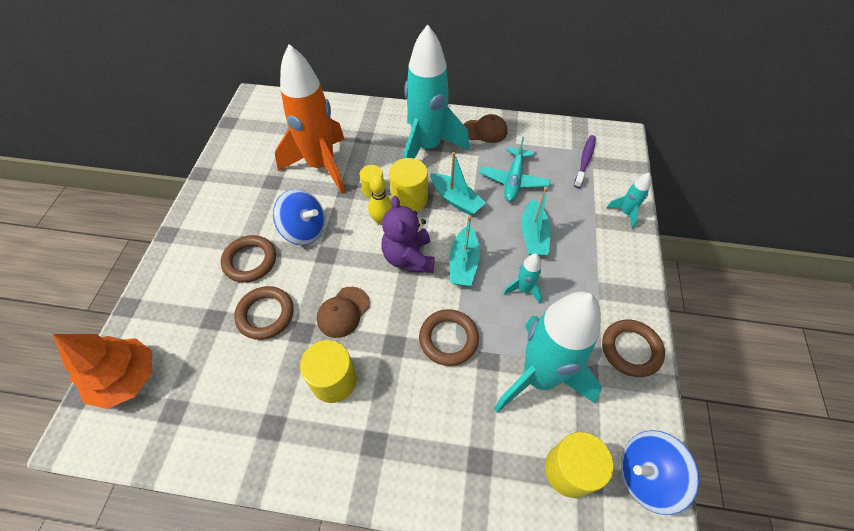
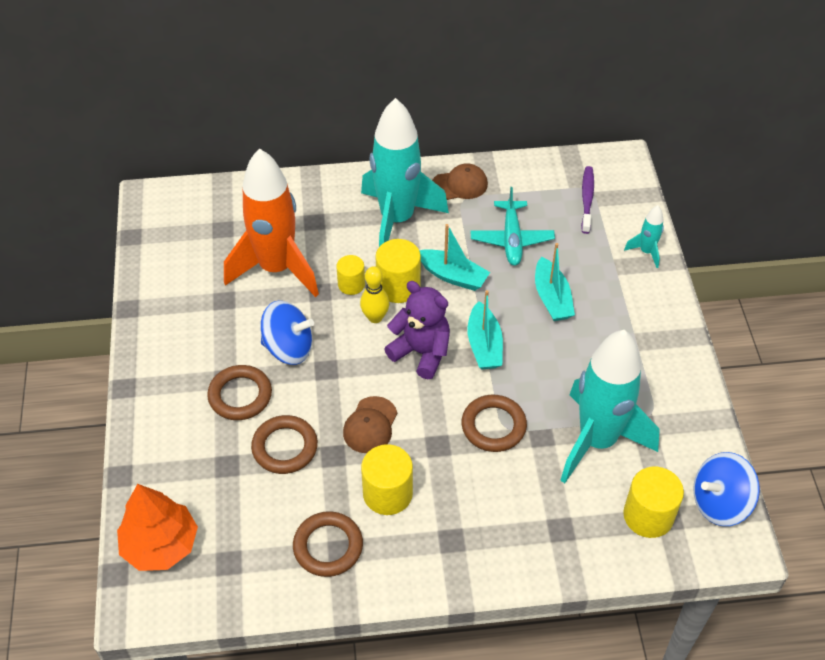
camera: 15 degrees left, 5 degrees down
(409, 257) = (421, 352): purple teddy bear -> purple teddy bear turned 150 degrees clockwise
(523, 289) = (557, 358): turquoise rocket -> none
(630, 349) = (682, 393): brown ring -> brown ring (328, 546)

